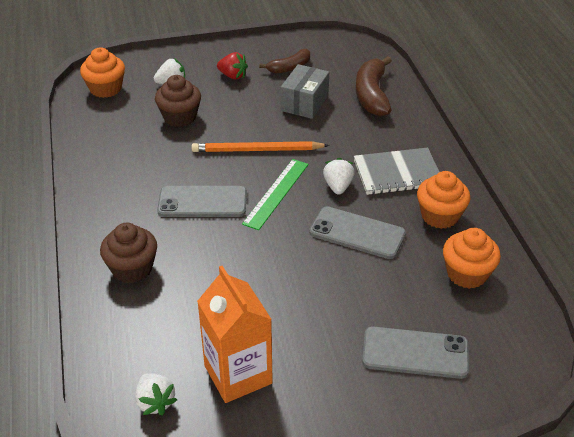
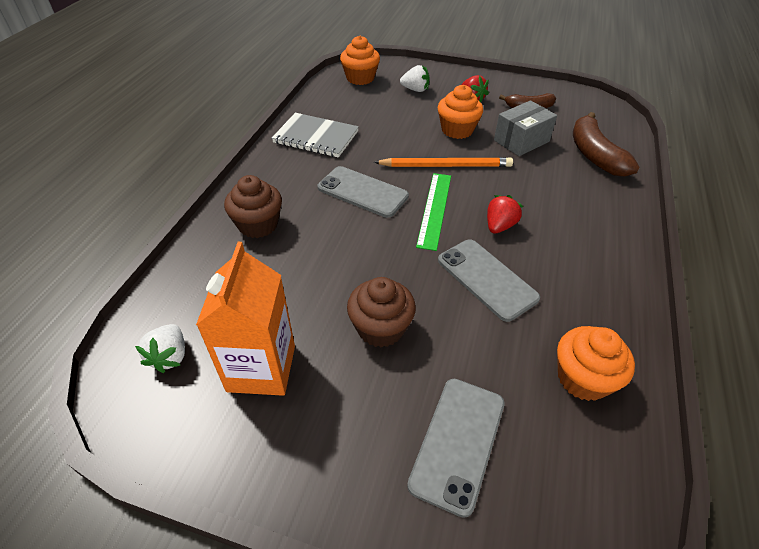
camera: 30 degrees right, 5 degrees up
(180, 117) = (401, 117): brown cupcake -> brown cupcake (380, 328)
(257, 150) = (446, 165): orange pencil -> orange pencil turned 150 degrees clockwise
(276, 193) = (434, 209): green ruler -> green ruler turned 45 degrees counterclockwise
(338, 186) = (499, 226): white strawberry -> red strawberry
(372, 95) = (594, 155): brown banana -> brown banana turned 45 degrees counterclockwise
(397, 173) = (571, 237): grey notebook -> grey notebook (316, 137)
(415, 353) = (458, 443): grey phone -> grey phone turned 75 degrees clockwise
(440, 216) = (591, 299): orange cupcake -> orange cupcake (457, 130)

